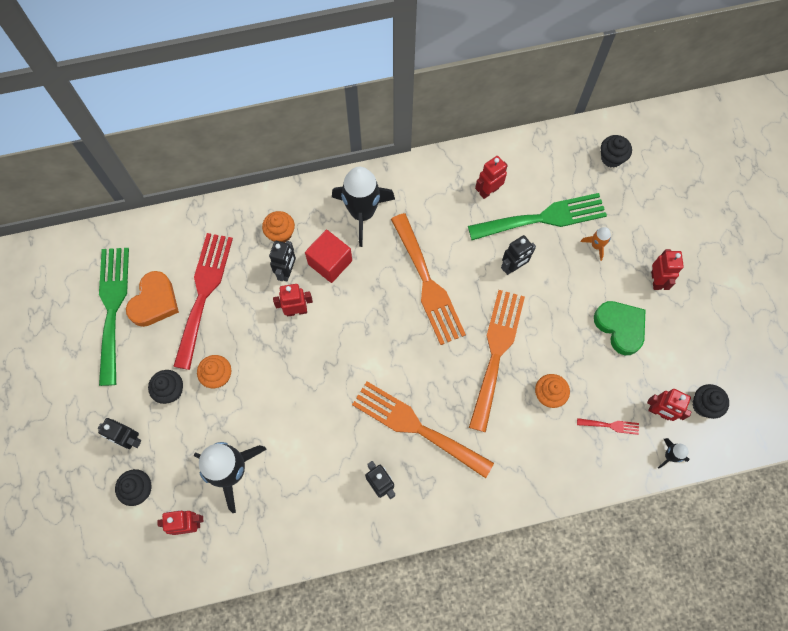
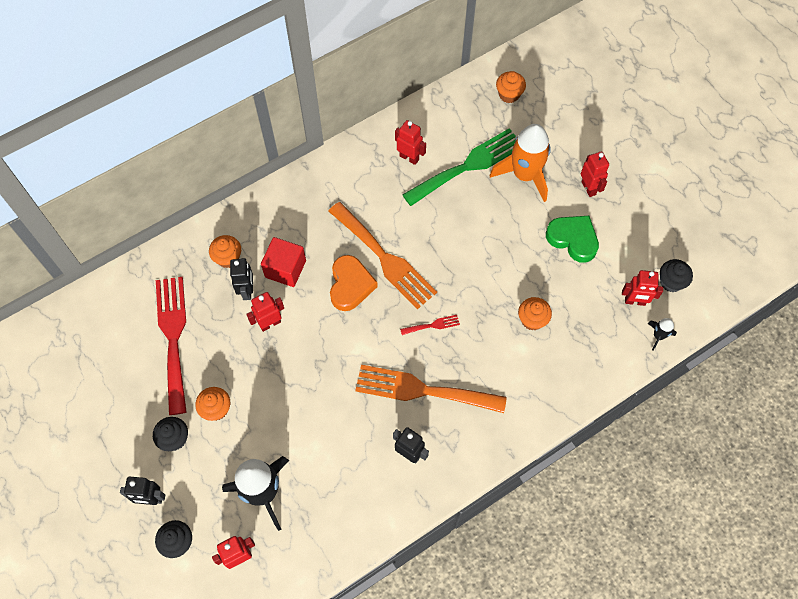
camera: 20 degrees left, 5 degrees down
(112, 308) = (87, 381): green fork -> none
(154, 302) = (127, 361): orange heart -> orange heart (350, 285)
(362, 213) = (299, 214): black rocket -> none
(488, 191) = (409, 157): red robot -> red robot turned 90 degrees clockwise
(496, 352) = (471, 298): orange fork -> none
(513, 267) = (457, 218): black robot -> none
(596, 246) = (524, 175): orange rocket -> orange rocket, size x2.25
(611, 158) = (509, 94): black cupcake -> orange cupcake
(611, 425) = (597, 327): red fork -> red fork (432, 325)

